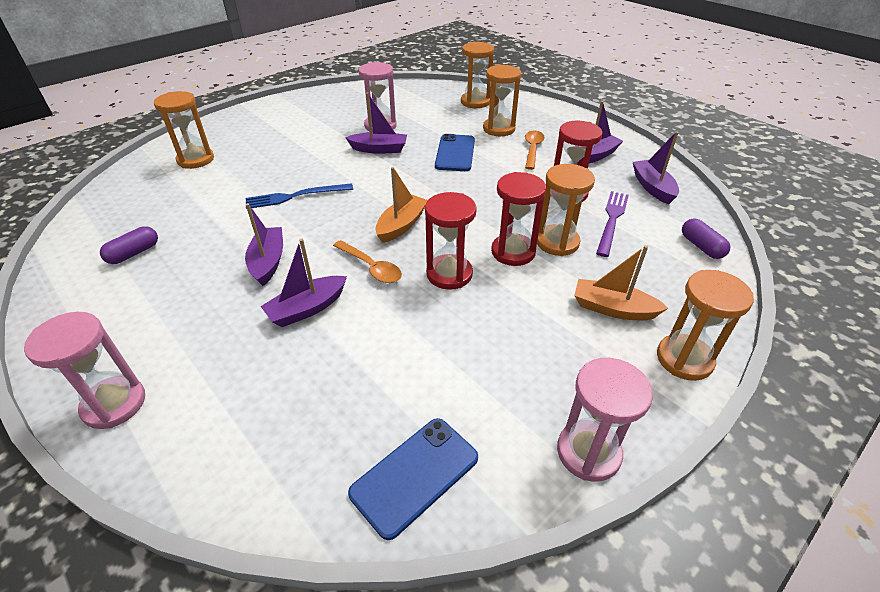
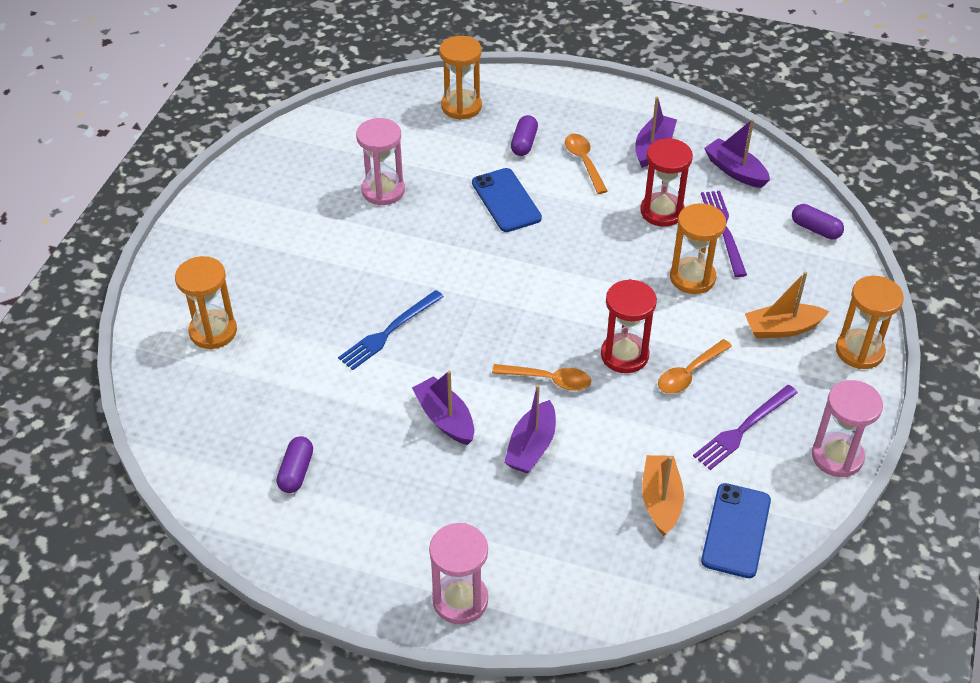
camera: 30 degrees left, 5 degrees up
(379, 149) = (416, 228): purple boat -> none
(401, 225) = (534, 320): orange boat -> orange boat (661, 500)
(493, 309) = (689, 373): none -> orange spoon
(499, 129) = (524, 143): orange hourglass -> purple capsule
(506, 378) = (743, 429): none -> purple fork
(513, 252) = (661, 306): red hourglass -> none

